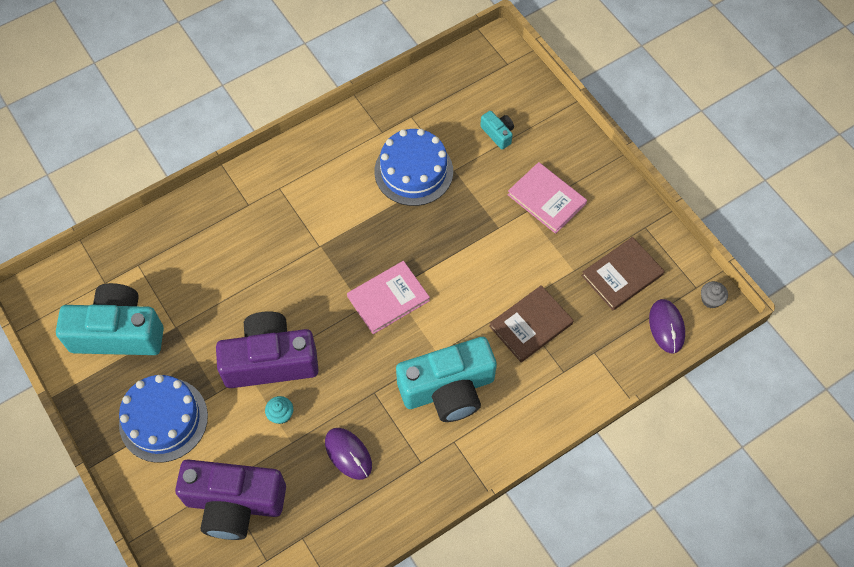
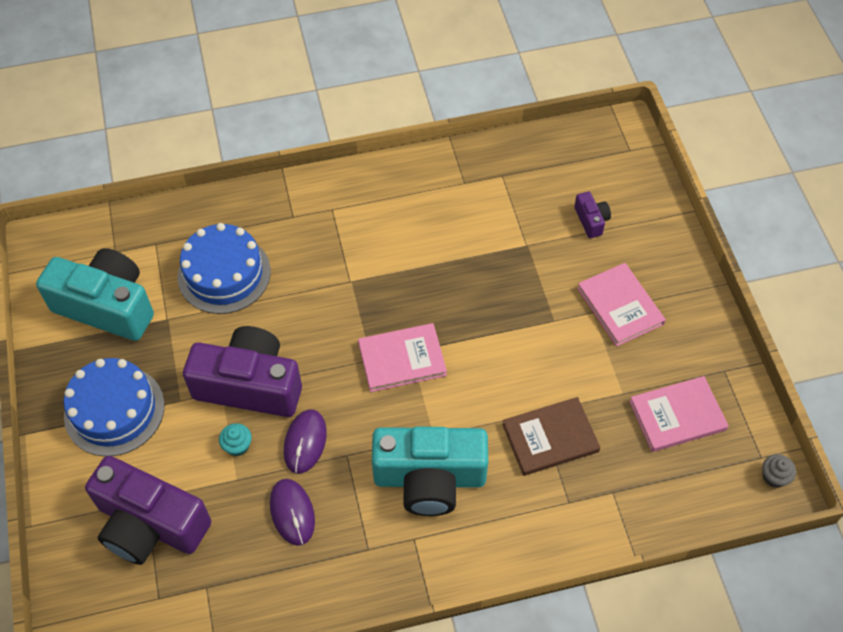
camera: 20 degrees right, 5 degrees down
(413, 171) = (482, 233): blue cake -> blue cake (224, 274)
(498, 133) = (591, 220): turquoise camera -> purple camera
(622, 275) = (677, 416): brown book -> pink book
(666, 327) = (709, 491): purple mouse -> purple mouse (305, 442)

